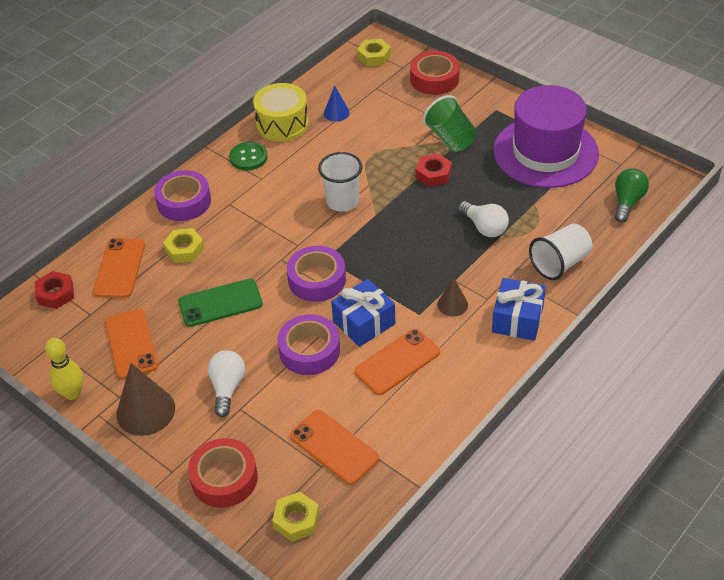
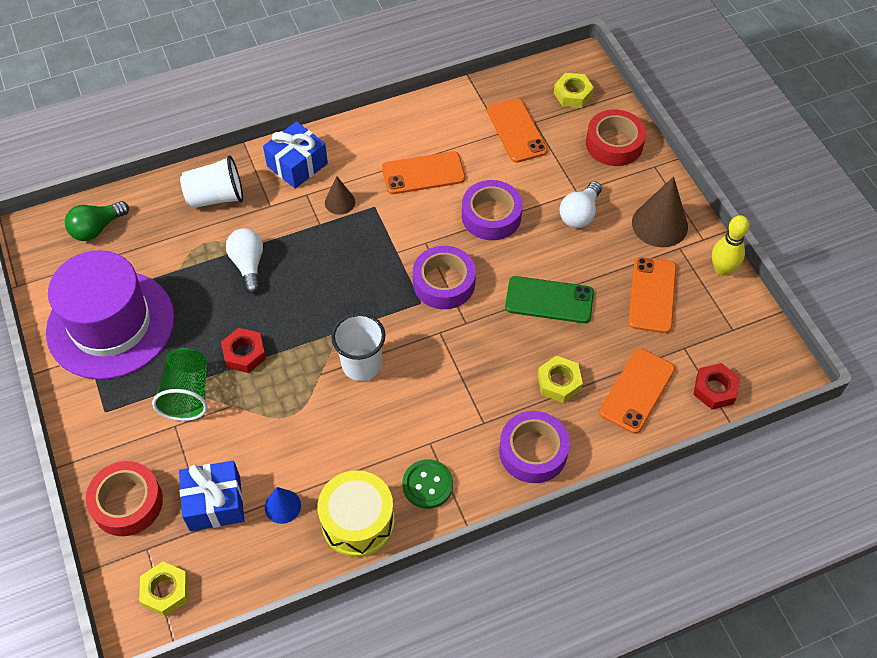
camera: 155 degrees left, 10 degrees up
(364, 323) = (428, 220): blue gift -> blue gift (215, 503)

